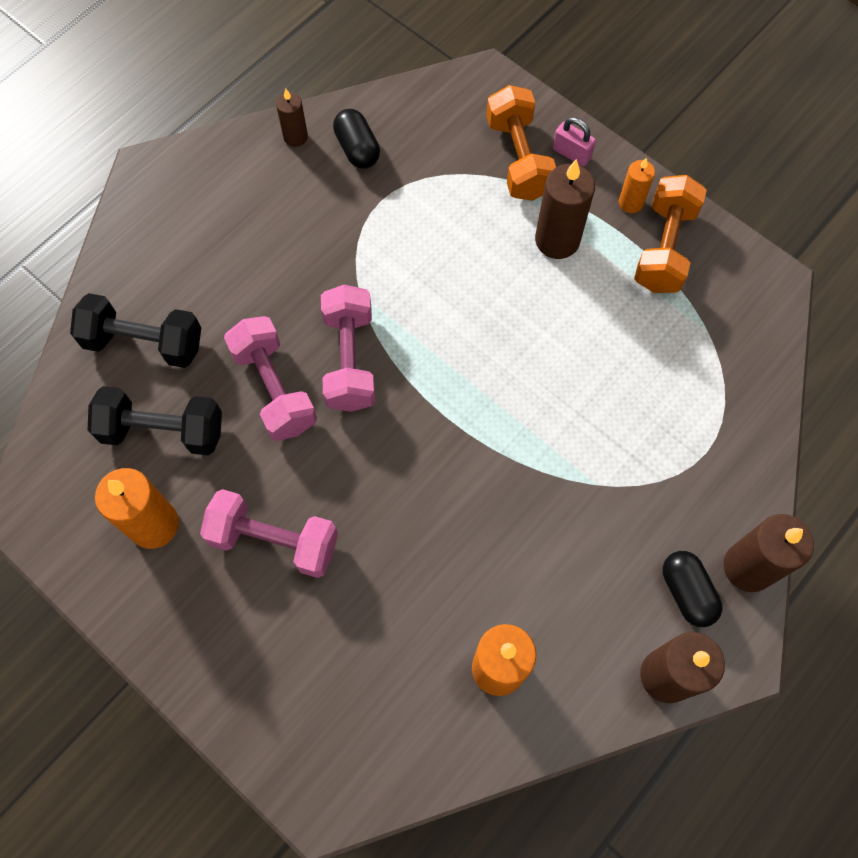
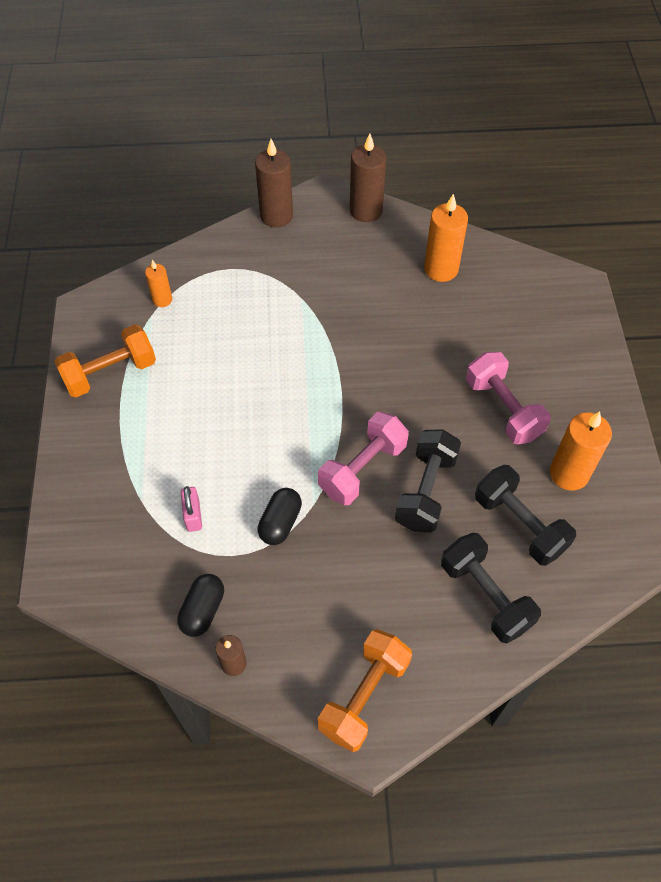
camera: 135 degrees left, 10 degrees down
(274, 389) = (425, 491): pink dumbbell -> black dumbbell
(518, 158) = (113, 502): orange dumbbell -> orange dumbbell (364, 696)
(557, 240) = (160, 430): brown candle -> none
(571, 153) = (79, 474): pink padlock -> pink padlock (193, 515)
(630, 203) = (90, 413): orange candle -> orange candle (162, 299)
(687, 592) = (316, 229): black capsule -> black capsule (280, 522)

